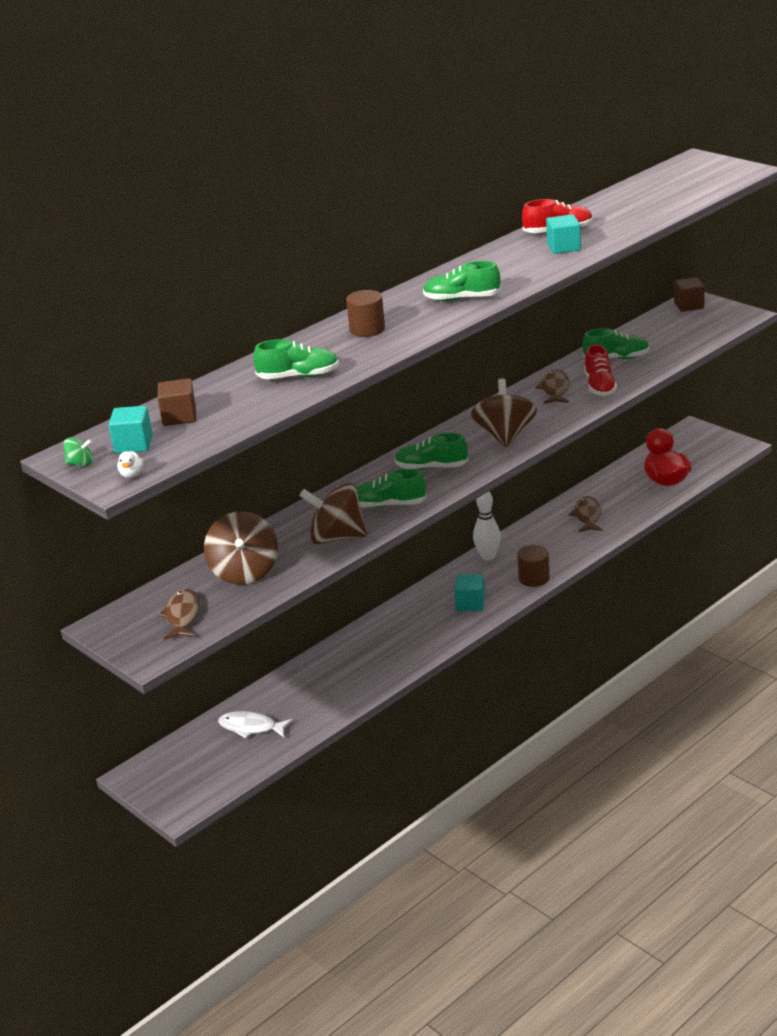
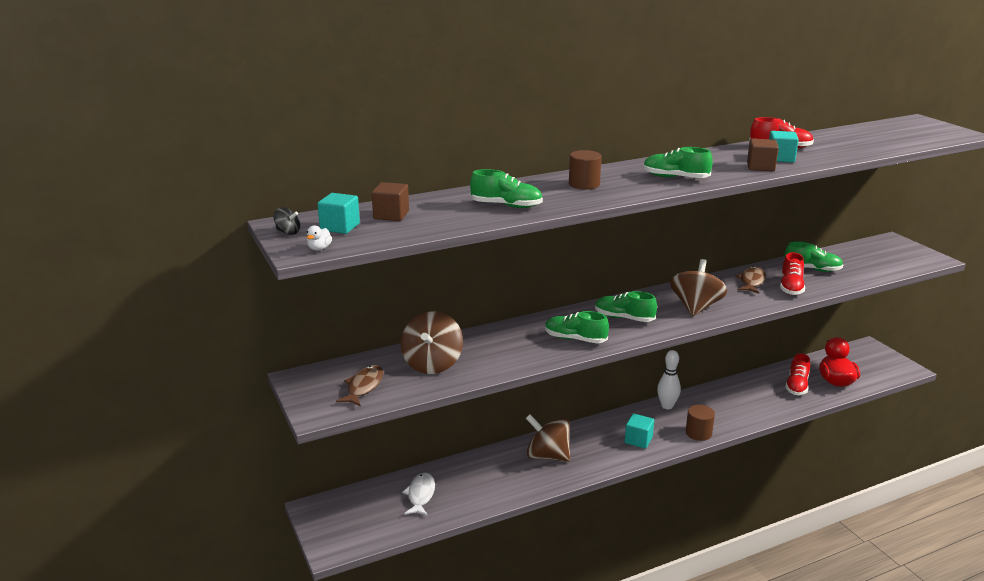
camera: 15 degrees right, 5 degrees down
(80, 464) = (288, 232): green spinning top -> black spinning top
(251, 727) = (420, 495): white fish -> white fish turned 60 degrees clockwise
(336, 538) = (520, 355): brown spinning top -> brown spinning top (547, 456)
(587, 516) = (760, 394): brown fish -> none
(624, 496) = (796, 386): none -> red shoe
(689, 306) = (887, 243): brown cube -> brown cube (760, 167)

